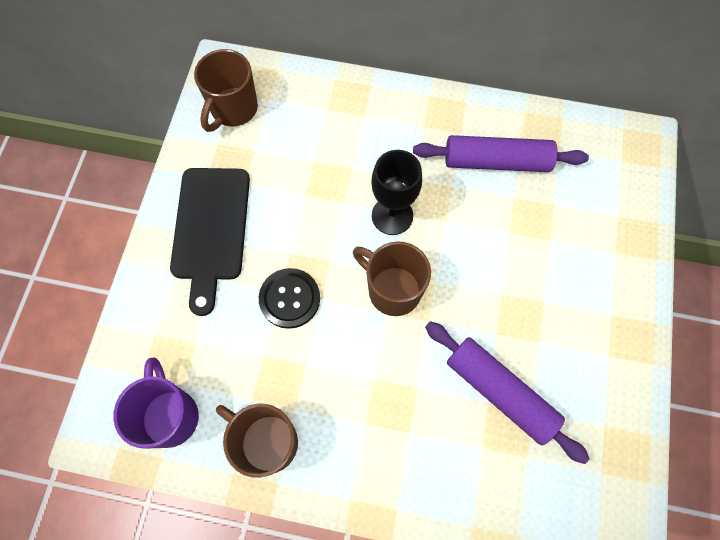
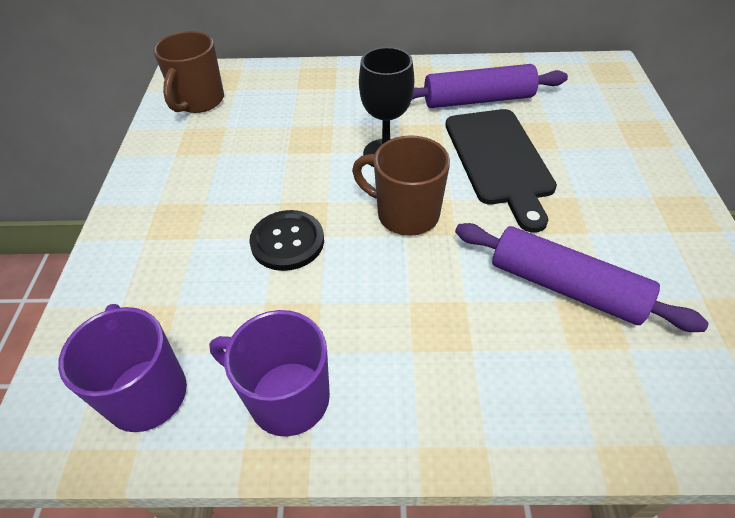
camera: 10 degrees left, 20 degrees down
(211, 229) = (184, 196): black cutting board -> black cutting board (499, 160)
(267, 442) = (286, 397): brown mug -> purple mug

